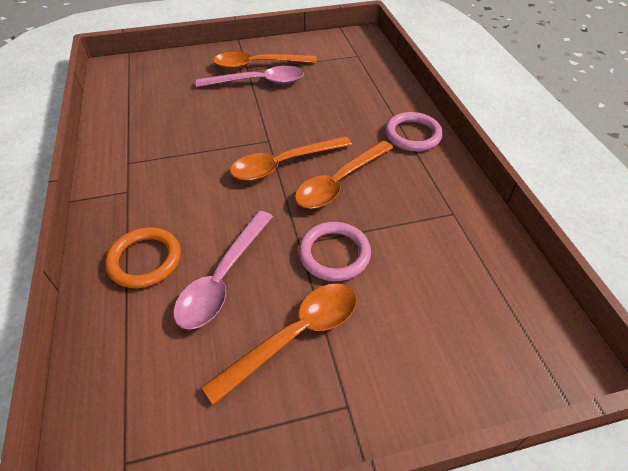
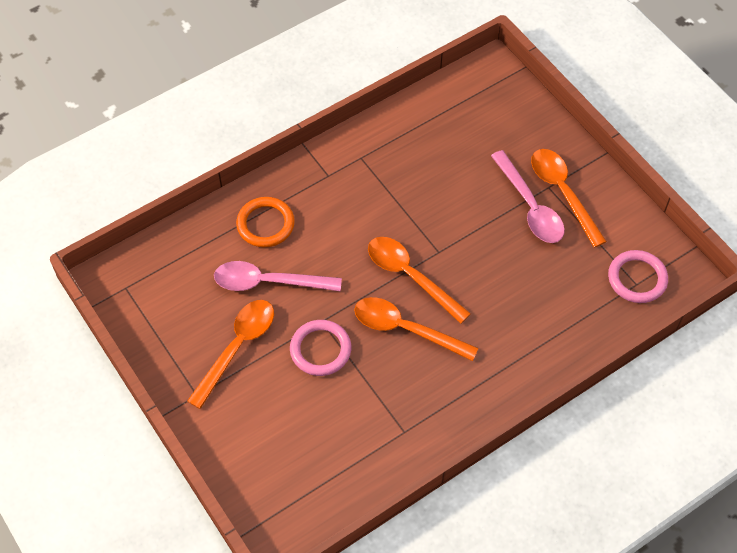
camera: 70 degrees right, 10 degrees up
(296, 335) = (237, 347): orange spoon -> orange spoon turned 90 degrees counterclockwise
(412, 135) = (506, 375): pink ring -> pink ring (637, 278)

